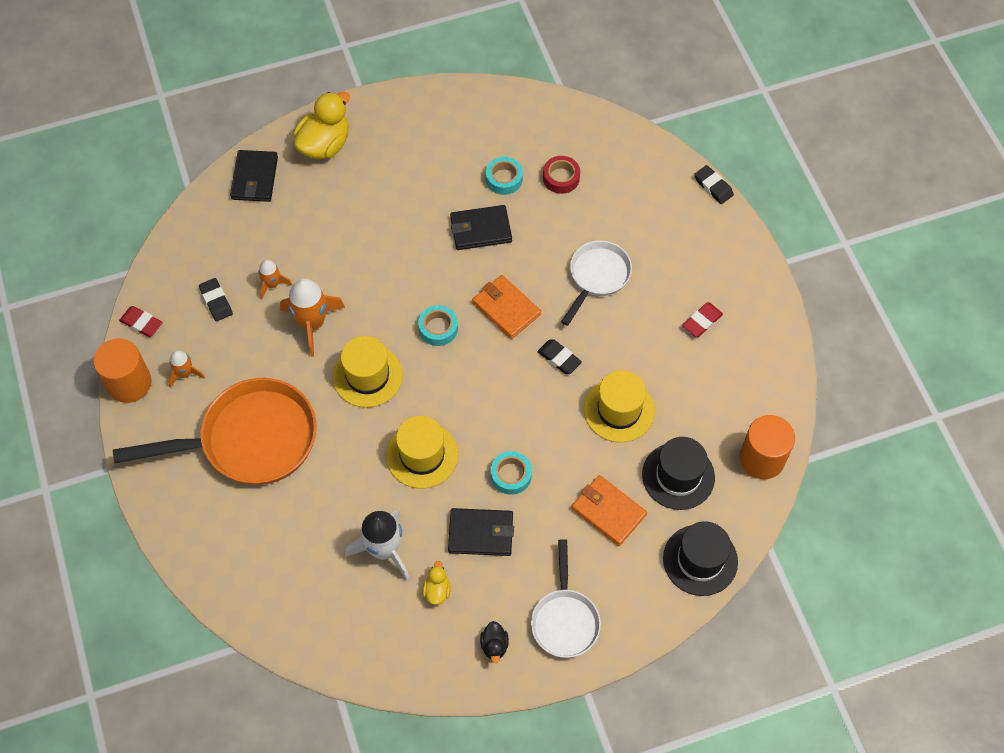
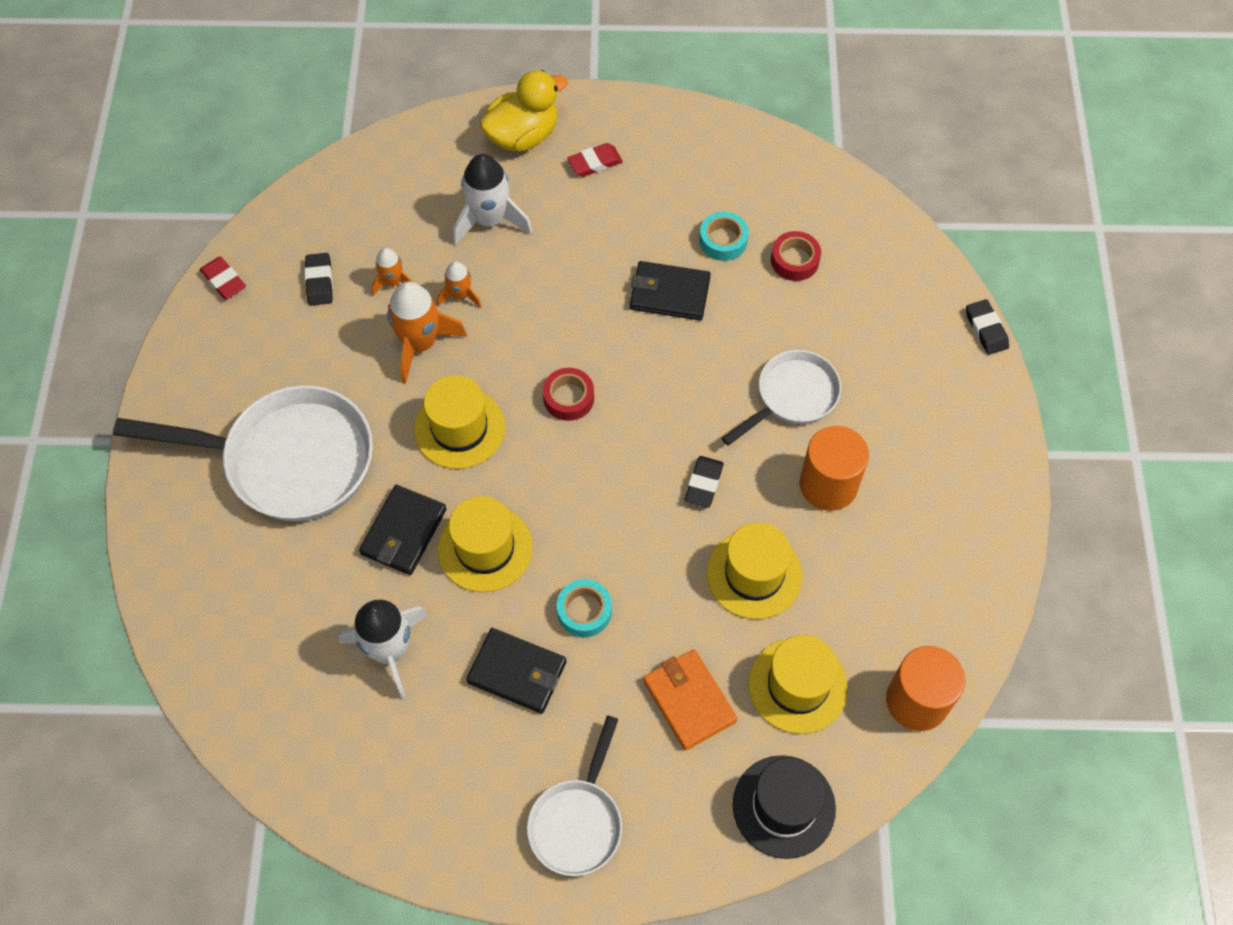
camera: 20 degrees right, 0 degrees up
(129, 383) = (179, 346): orange cylinder -> orange cylinder (828, 484)
(185, 373) = (248, 356): orange rocket -> orange rocket (460, 295)
(250, 440) = (288, 460): orange pan -> white pan
(254, 178) = (425, 151): black wallet -> black wallet (403, 532)
(326, 215) = (489, 220): none -> white rocket
(437, 590) = (433, 726): yellow duck -> none
(438, 328) = (568, 398): turquoise tape -> red tape
(494, 645) = (476, 823): black duck -> none
(506, 308) = (662, 400): orange wallet -> none
(559, 358) = (703, 484): black eraser -> black eraser turned 45 degrees clockwise
(678, 476) = (797, 685): black hat -> yellow hat
(702, 321) = (905, 496): red eraser -> red eraser (595, 163)

